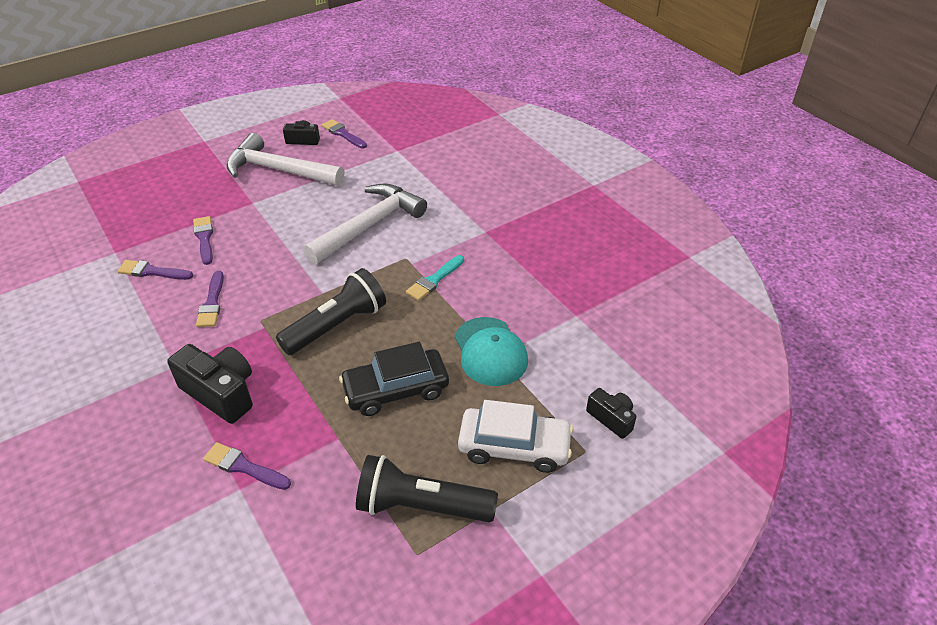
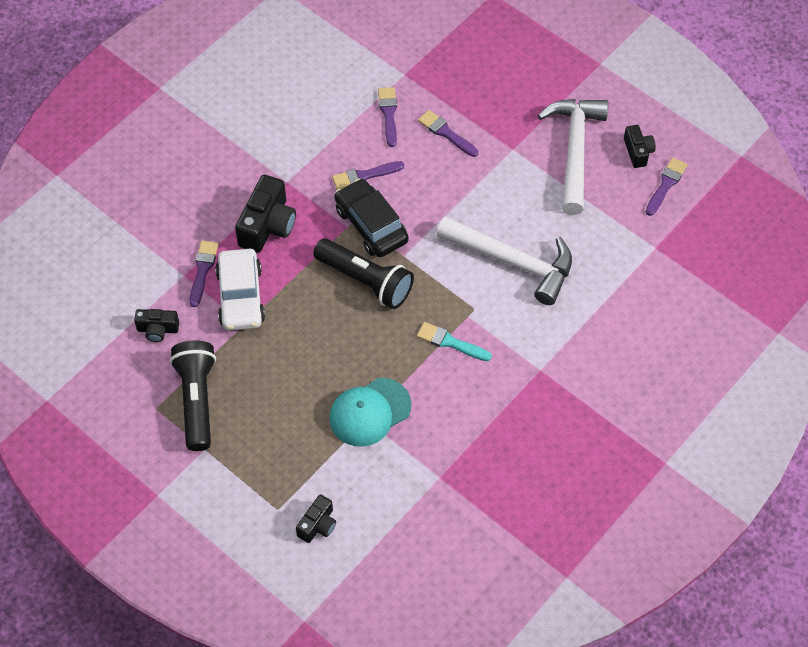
camera: 75 degrees right, 15 degrees up
(204, 238) = (446, 133): purple brush -> purple brush turned 105 degrees counterclockwise
(303, 532) = (157, 329): none -> black camera
(396, 390) = (305, 350): black car -> black car (371, 225)
(514, 446) = (268, 453): white car -> white car (241, 296)

